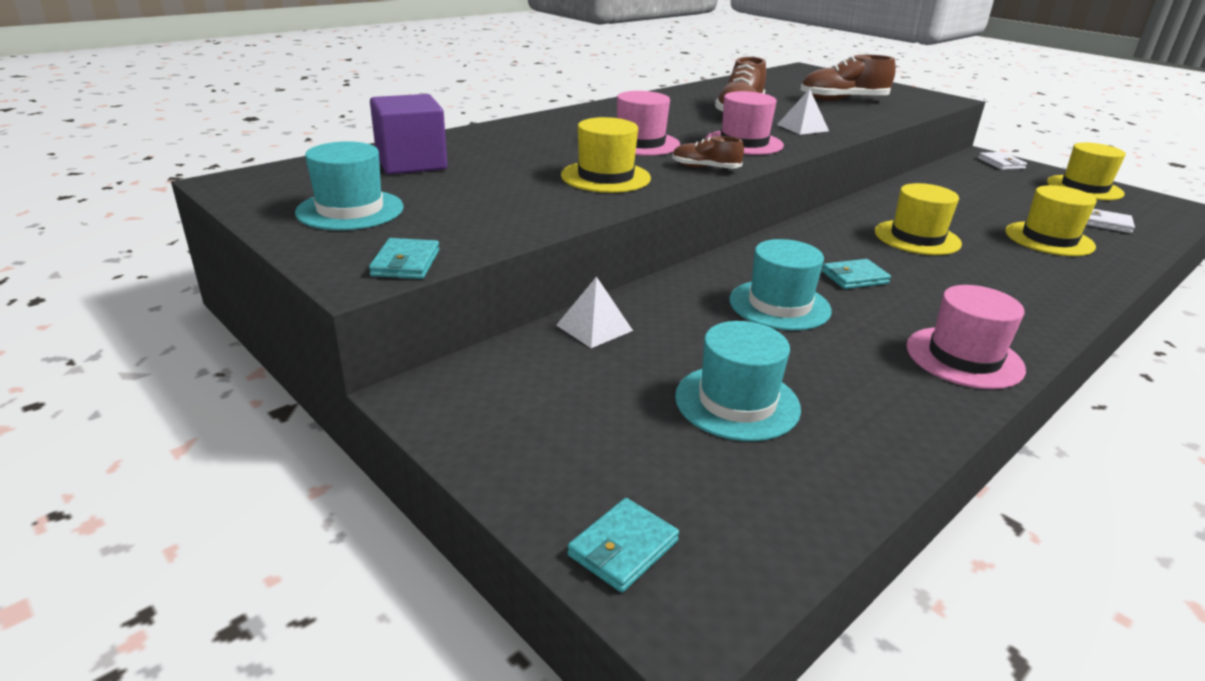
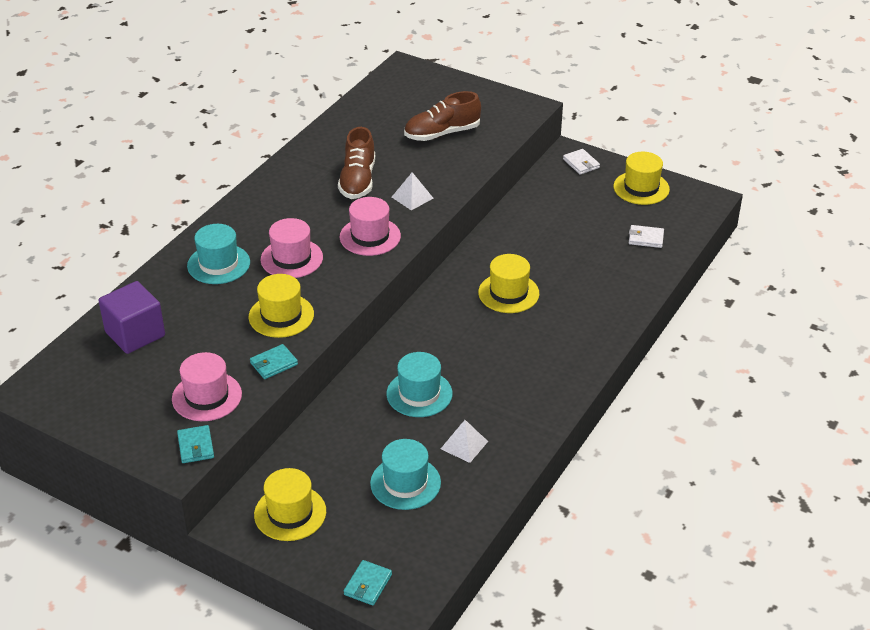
camera: 15 degrees left, 10 degrees up
(350, 210) = (128, 403): turquoise hat -> turquoise hat (218, 264)
(594, 327) = (308, 445): white pyramid -> white pyramid (464, 445)
(705, 168) = (348, 284): brown shoe -> none
(854, 277) = (466, 352): turquoise wallet -> turquoise wallet (274, 364)
(964, 357) = (532, 413): pink hat -> pink hat (207, 396)
(1049, 239) = (601, 270): yellow hat -> yellow hat (290, 513)

